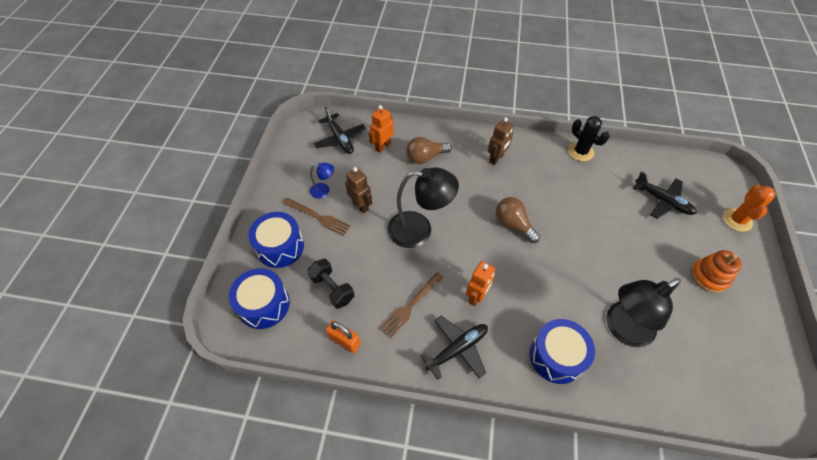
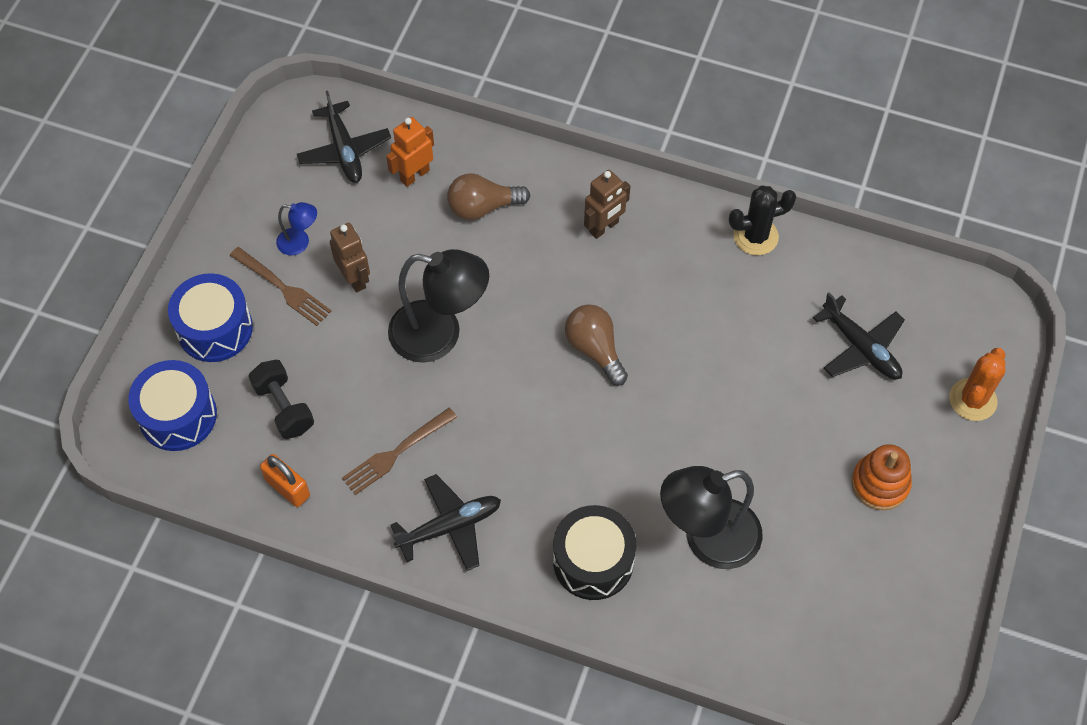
camera: 10 degrees right, 5 degrees up
(476, 296) = (501, 455): orange robot -> none
(556, 356) = (593, 561): blue drum -> black drum
(580, 152) = (755, 236): black cactus -> black cactus turned 75 degrees counterclockwise

